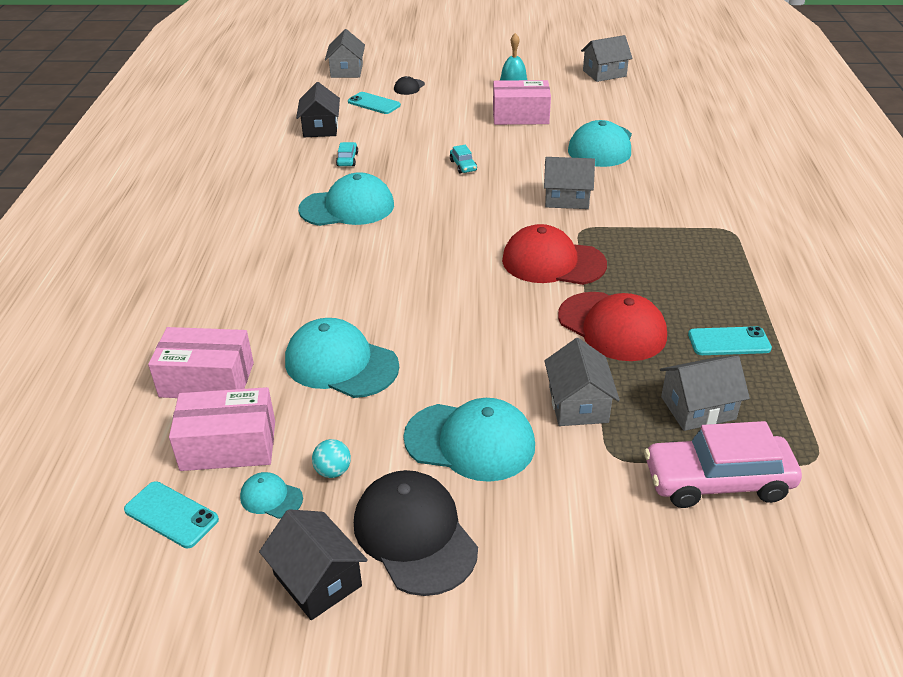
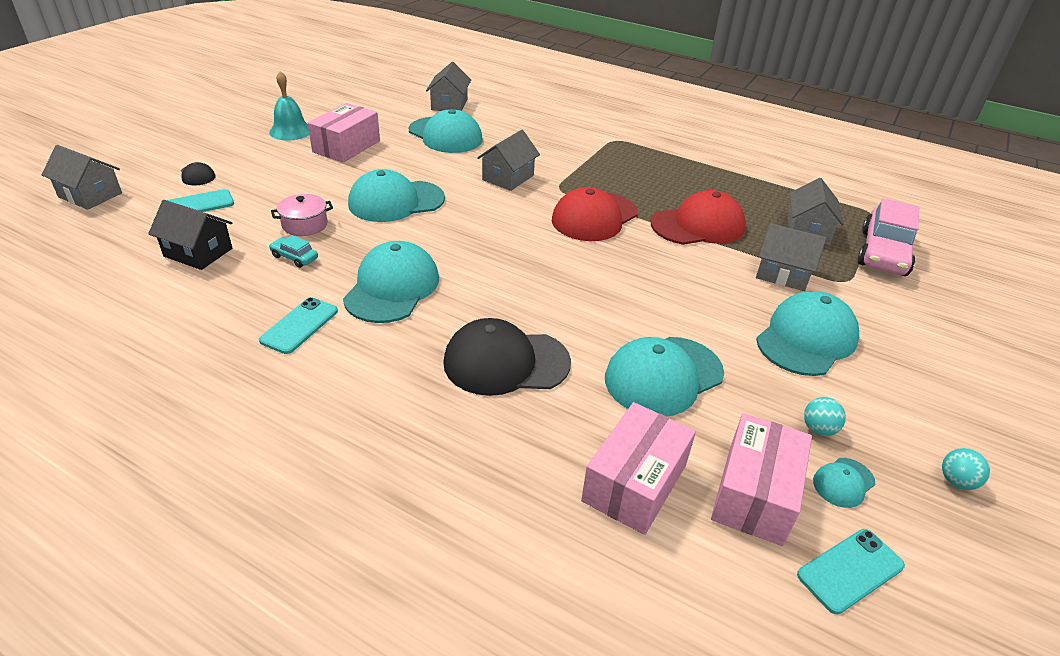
camera: 65 degrees left, 0 degrees up
(317, 580) = (956, 481): black house -> turquoise ball
(390, 146) = (305, 225): none -> pink pot
(414, 534) = (910, 405): black cap -> black cap (506, 362)
(463, 166) = (396, 201): turquoise car -> turquoise cap
(604, 73) = (331, 90): grey house -> grey house (449, 104)
(729, 342) = (743, 192): turquoise phone -> turquoise phone (299, 326)

